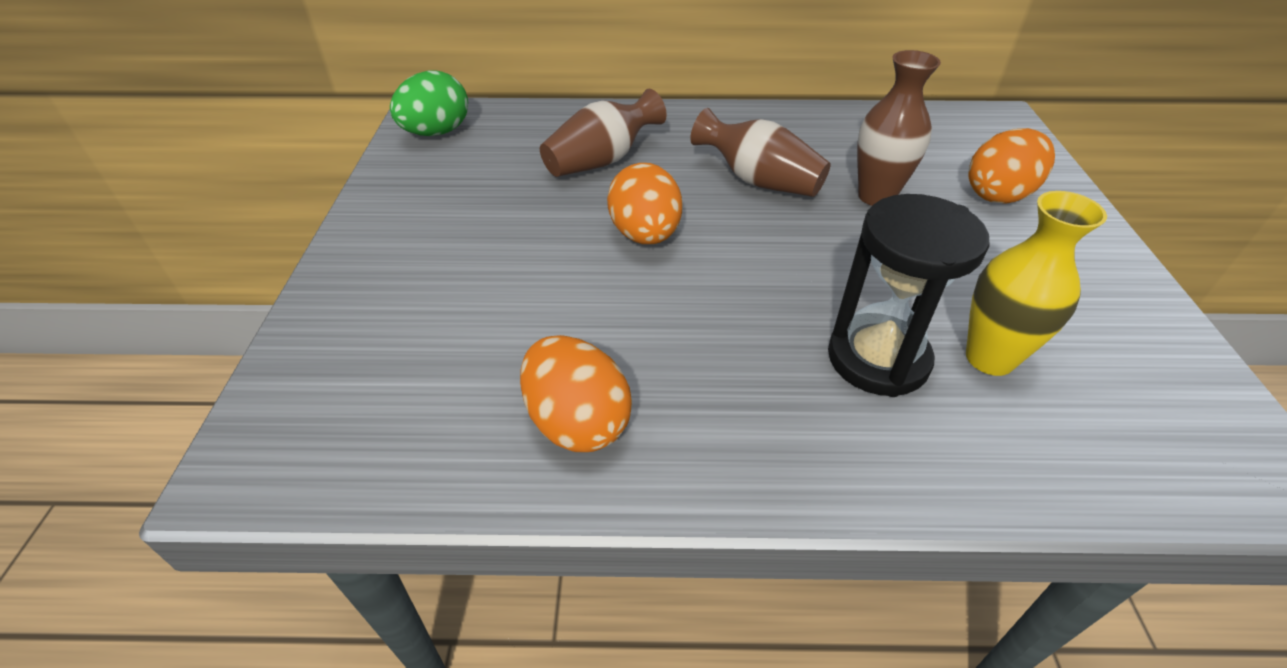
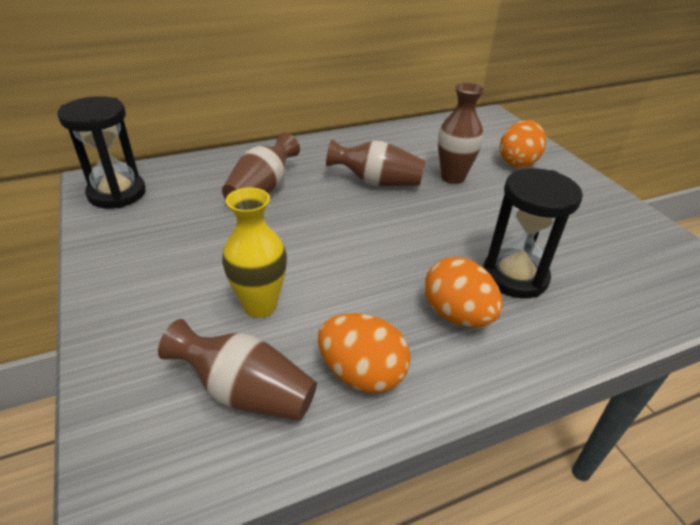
camera: 25 degrees left, 5 degrees down
(431, 398) = (245, 392): none -> brown vase
(436, 132) = (117, 193): green egg -> black hourglass
(645, 235) = (326, 234): orange egg -> orange egg (457, 315)
(989, 358) = (571, 259): yellow vase -> yellow vase (260, 305)

